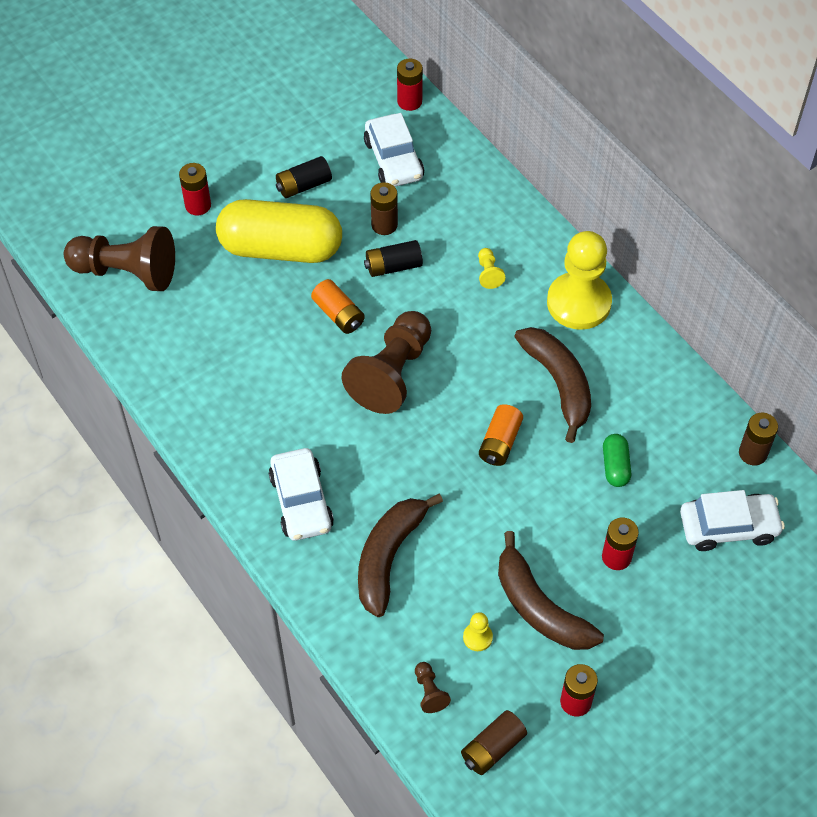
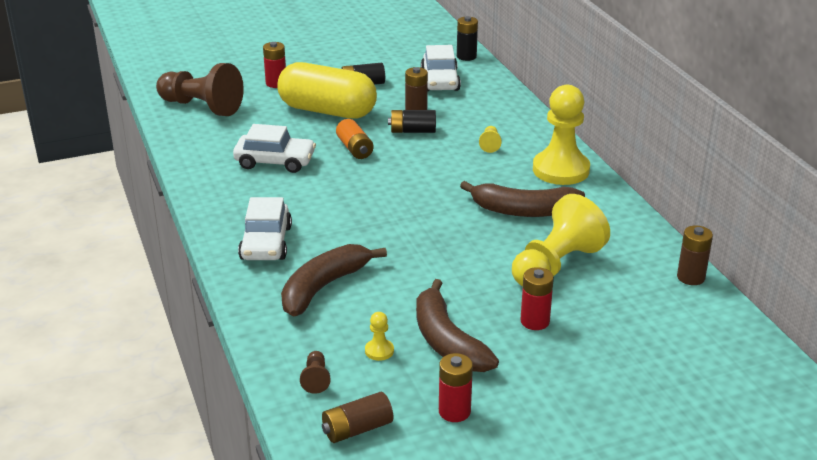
camera: 15 degrees right, 25 degrees down
(392, 373) = (382, 185): brown pawn -> none
(409, 101) = (466, 56): red battery -> black battery
(500, 442) = (456, 236): orange battery -> none
(558, 383) = (524, 211): brown banana -> brown banana turned 105 degrees clockwise
(615, 466) = (556, 265): green capsule -> yellow pawn
(728, 527) = (651, 320): white car -> white car (275, 162)

